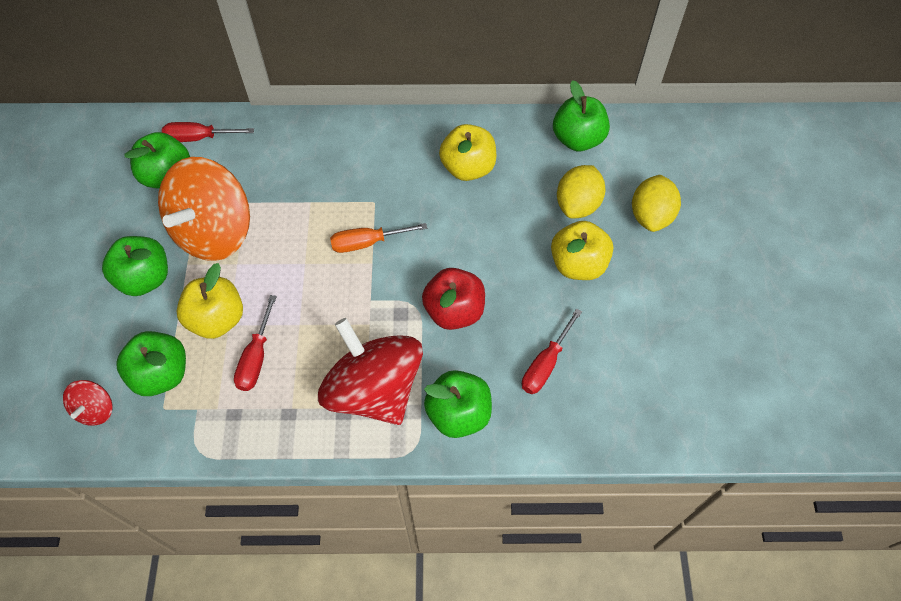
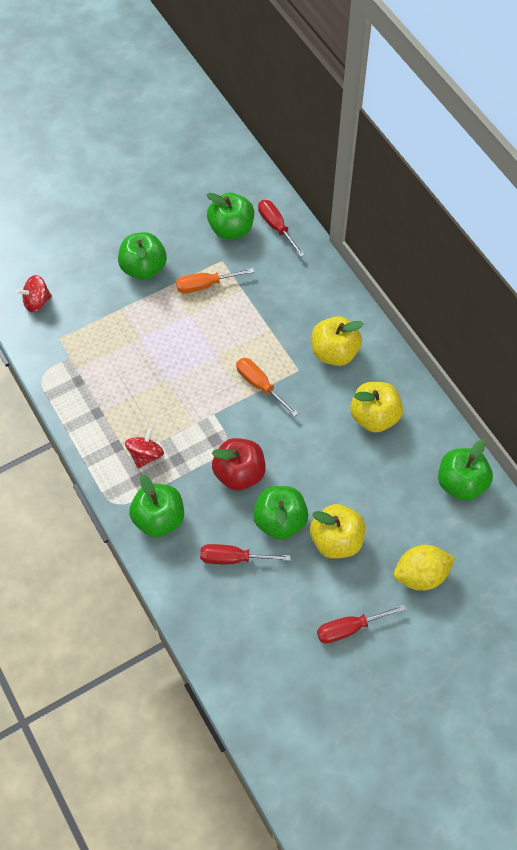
camera: 60 degrees right, 0 degrees up
(161, 374) = (81, 322): green apple -> green apple (280, 521)
(214, 231) = (205, 285): orange spinning top -> orange screwdriver
(217, 319) = (140, 329): yellow apple -> yellow apple (334, 352)
(256, 357) = (126, 369): red screwdriver -> red screwdriver (350, 628)
(374, 389) = (145, 455): red spinning top -> red spinning top, size x0.44
(577, 204) = (394, 514): yellow lemon -> none

